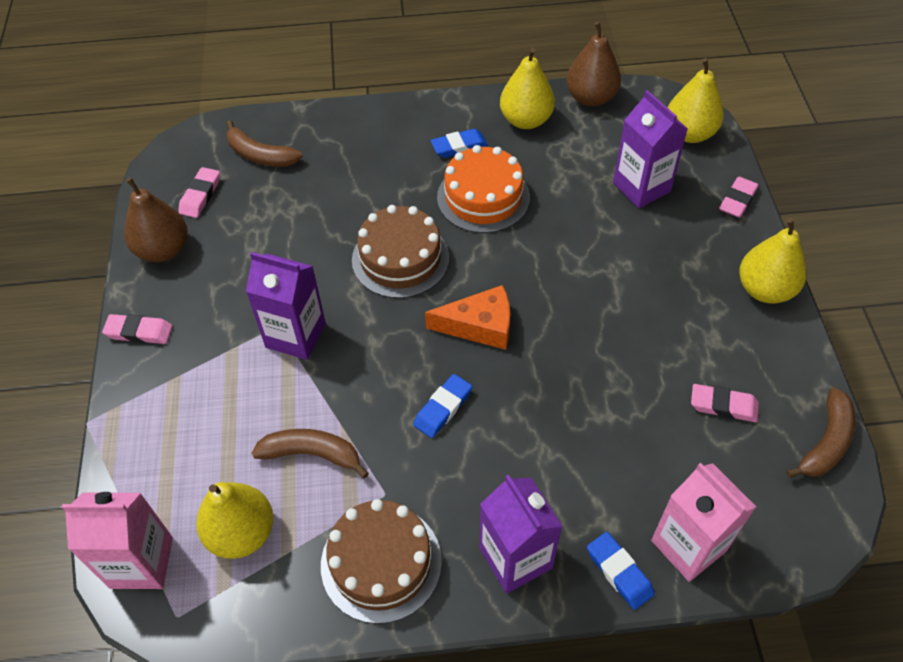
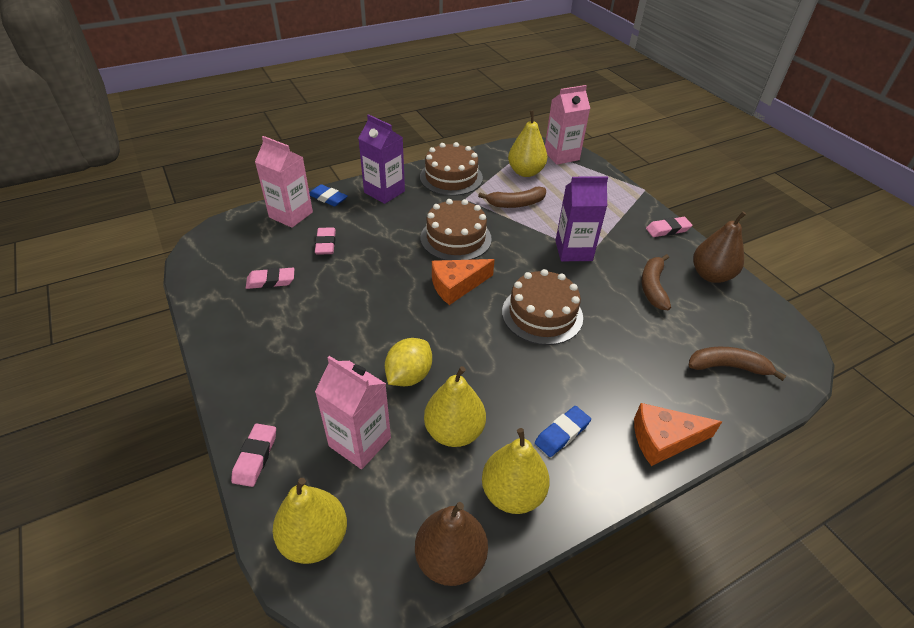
camera: 155 degrees right, 10 degrees down
(200, 195) = (733, 318): pink eraser -> pink eraser (326, 244)
(376, 120) = (664, 440): none -> orange cheese
(443, 408) = (456, 238): blue eraser -> brown cake
(483, 197) = (508, 385): orange cake -> none
(578, 232) = (409, 375): none -> yellow lemon
(641, 187) = (360, 442): purple carton -> pink carton
(764, 289) = (233, 370): yellow pear -> yellow pear (454, 431)
(826, 442) = (199, 278): brown banana -> brown banana (653, 287)

